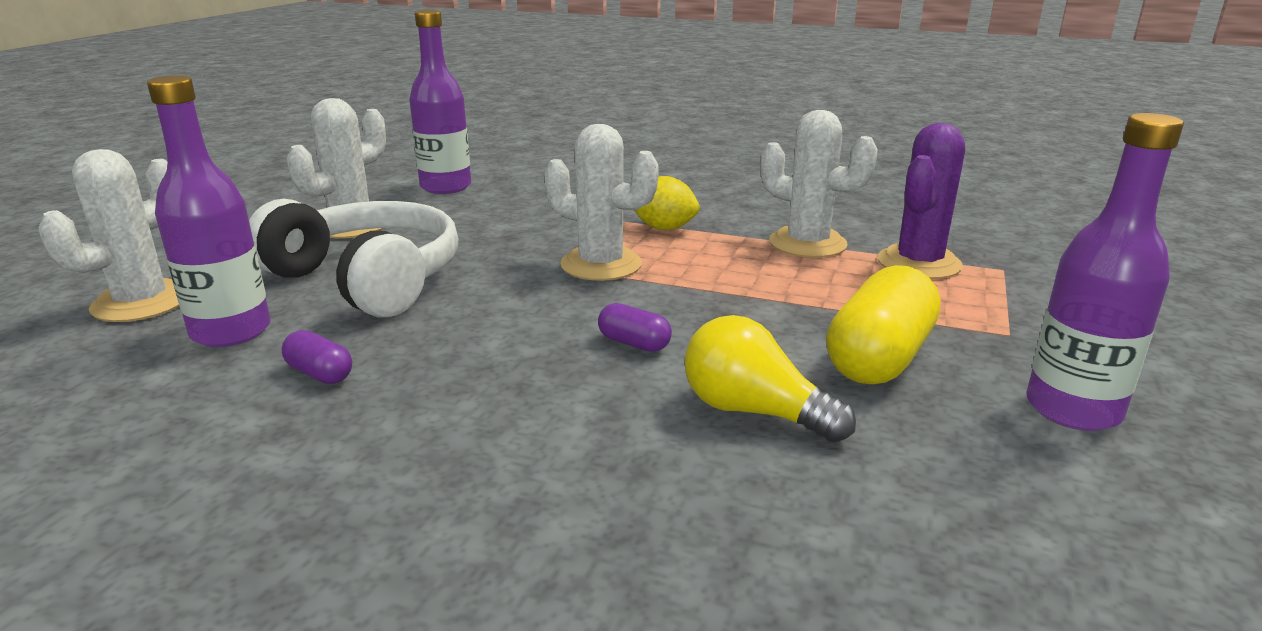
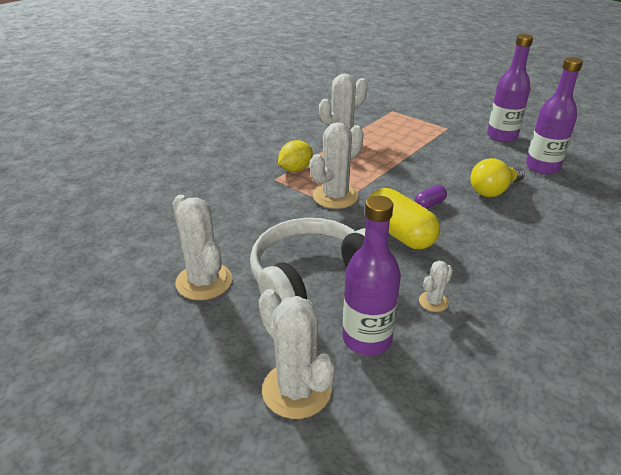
camera: 70 degrees left, 10 degrees up
(320, 373) = (433, 302): purple capsule -> white cactus
(446, 187) = (153, 232): purple bottle -> purple bottle (542, 167)
(879, 358) = (459, 156): yellow capsule -> yellow capsule (399, 234)
(919, 263) = (377, 123): purple cactus -> none

